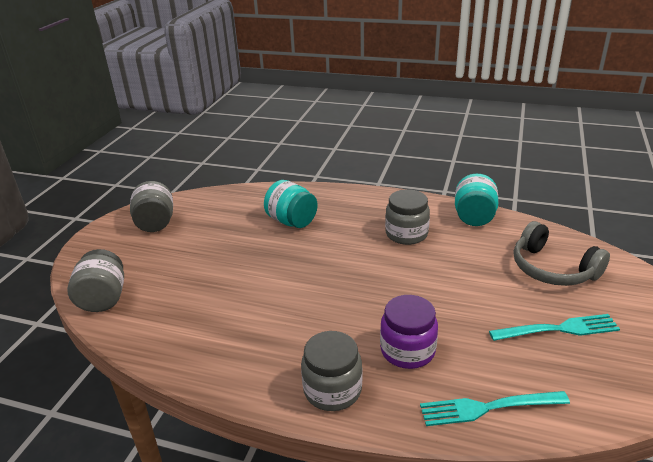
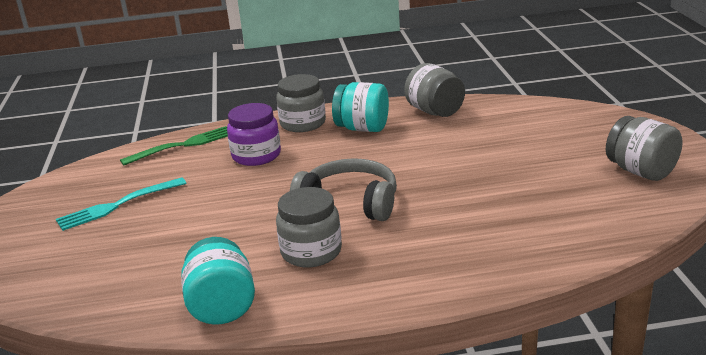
camera: 155 degrees right, 5 degrees down
(103, 299) = (558, 112): grey jar -> grey jar (435, 112)
(292, 221) = (478, 223): turquoise jar -> turquoise jar (362, 128)
(488, 408) = (183, 145): turquoise fork -> green fork
(552, 269) = (111, 262): grey headphones -> grey headphones (349, 203)

